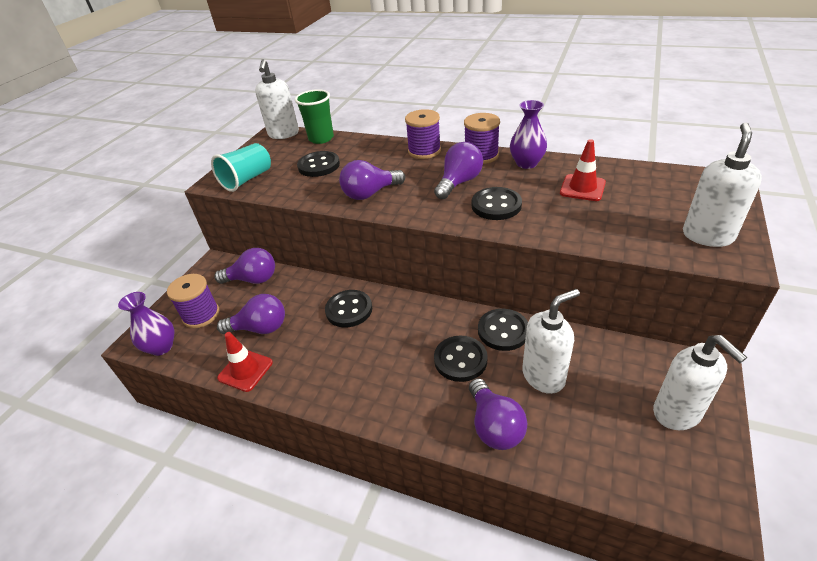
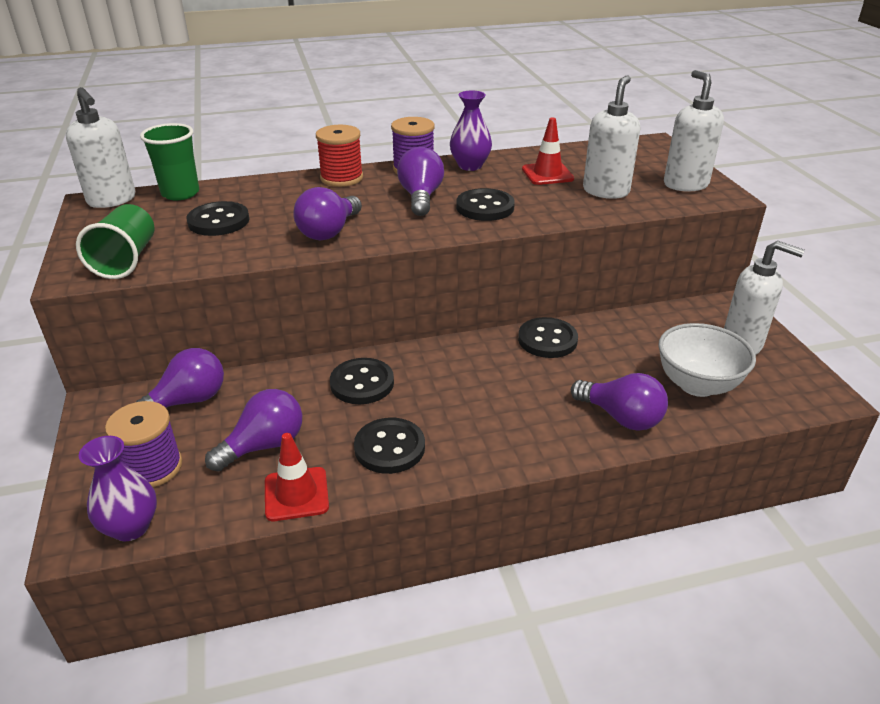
camera: 40 degrees left, 5 degrees down
(247, 179) = (126, 260): turquoise cup -> green cup
(424, 151) = (341, 178): purple spool -> red spool
(460, 360) = (534, 379): black button -> black button (389, 447)
(543, 376) = (620, 361): white soap dispenser -> white soap dispenser (606, 191)
(590, 431) = (697, 385): none -> white bowl

